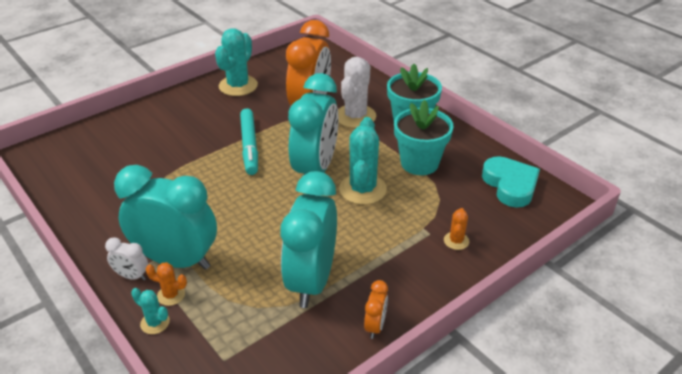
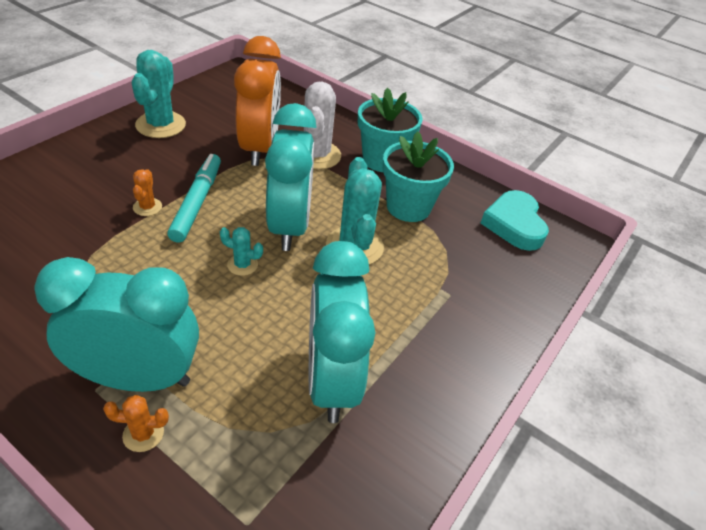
camera: 20 degrees left, 5 degrees up
(132, 276) = (76, 413): white clock -> none
(155, 323) = (129, 483): turquoise cactus -> turquoise cactus (242, 265)
(249, 146) = (197, 202): turquoise marker -> turquoise marker turned 150 degrees counterclockwise
(375, 326) = (430, 432): orange clock -> none
(456, 241) = (483, 300): orange cactus -> orange cactus (147, 207)
(510, 185) = (514, 224): turquoise heart -> turquoise heart turned 150 degrees counterclockwise

